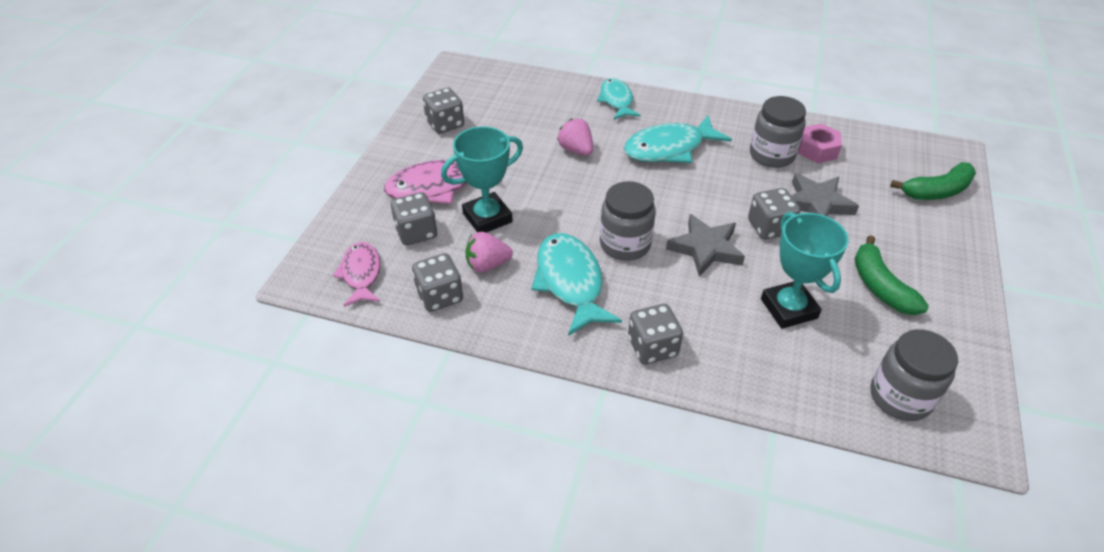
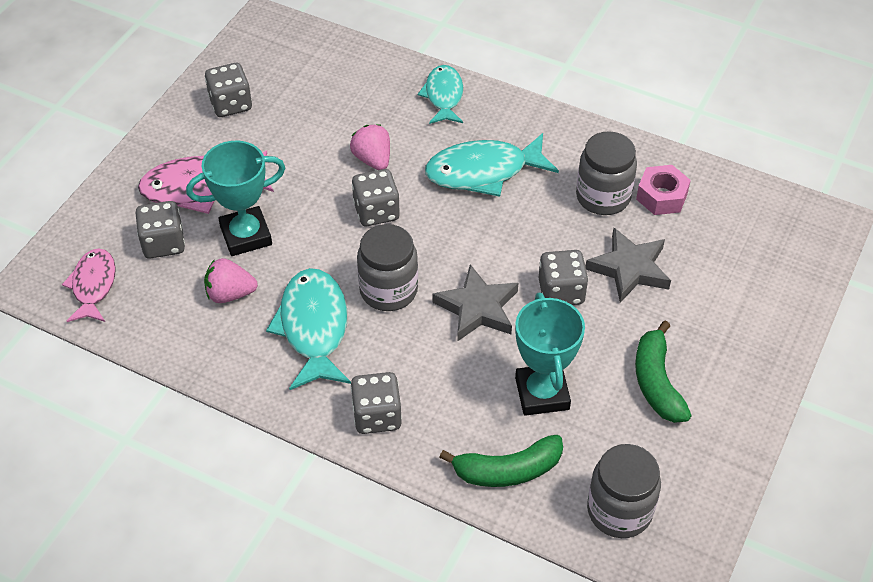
camera: 10 degrees right, 5 degrees up
(440, 296) = (170, 324): grey dice -> grey dice (376, 211)
(936, 191) = (781, 272): green banana -> green banana (507, 470)

